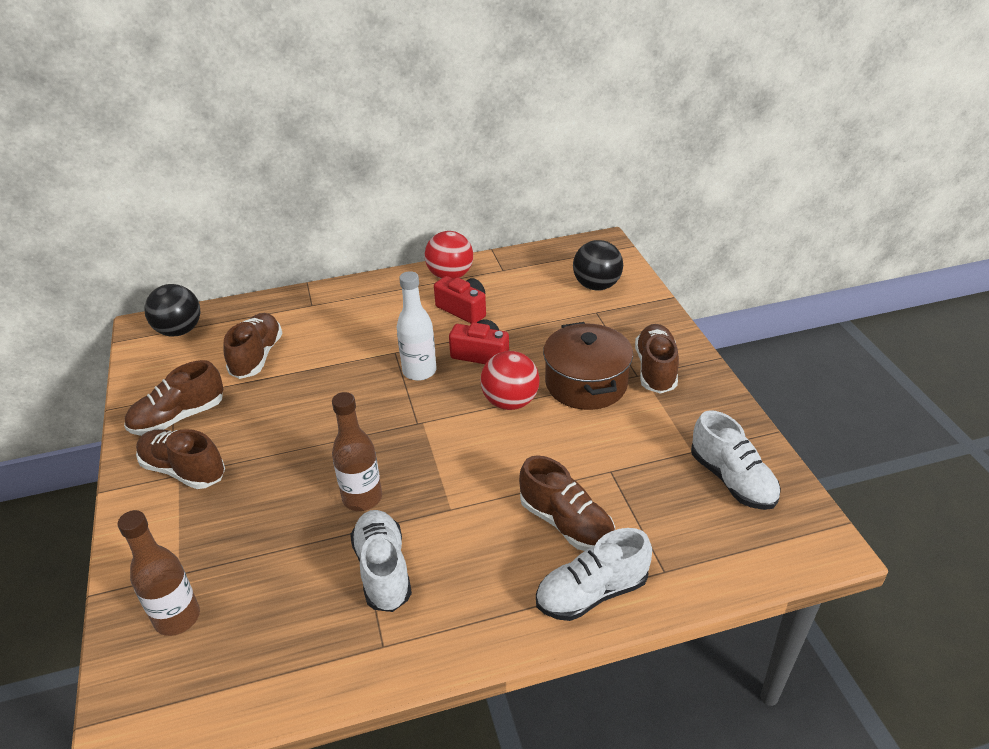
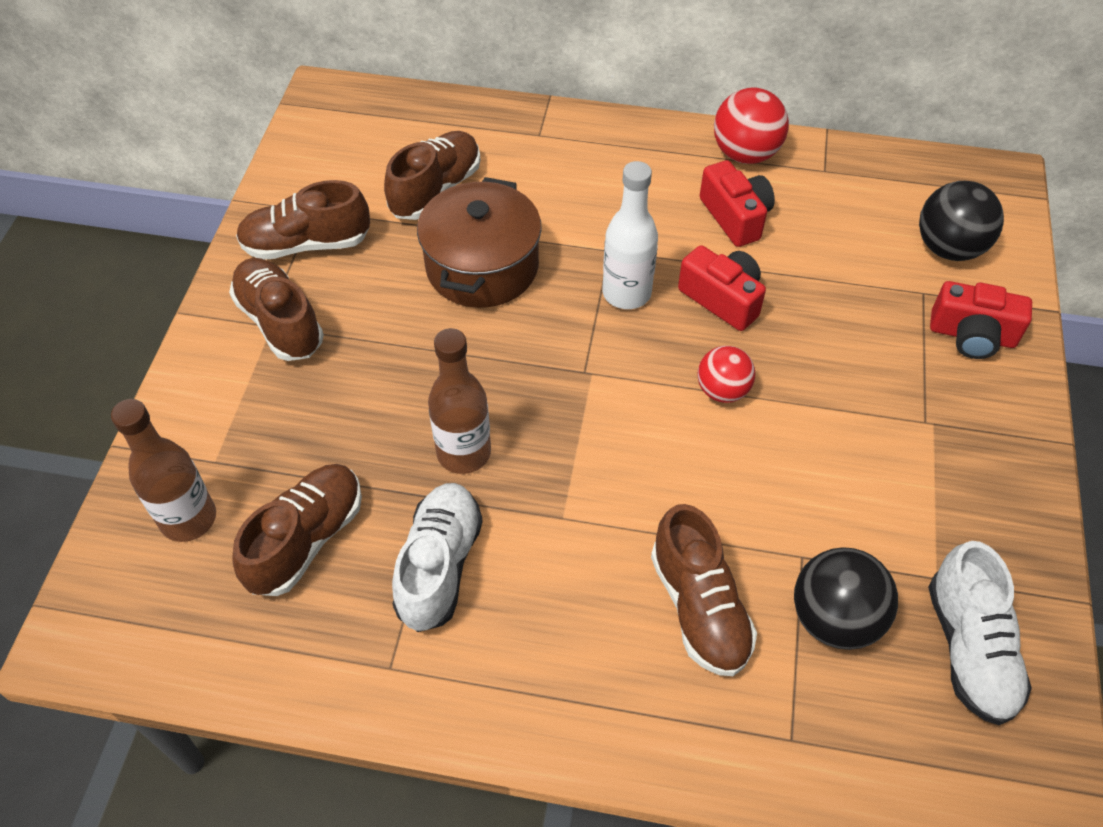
camera: 25 degrees right, 15 degrees up
(179, 331) = (362, 115): black ball -> black ball (834, 618)
(510, 402) = (722, 390): red ball -> red ball, size x0.66
(586, 383) = (843, 405): brown pot -> brown pot (482, 267)
(592, 593) = (678, 723): white shoe -> none
(635, 324) = (972, 335): none -> red camera
(655, 369) = (958, 423): brown shoe -> brown shoe (306, 540)

